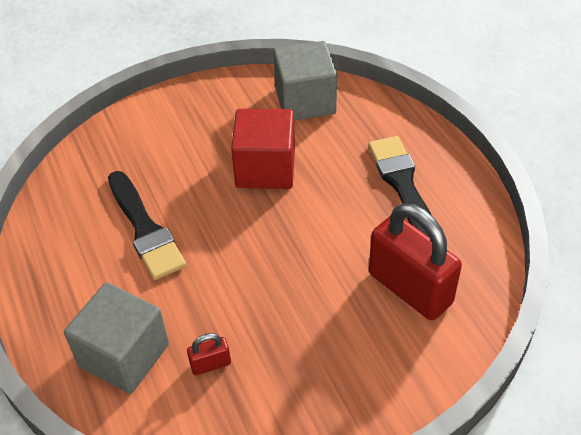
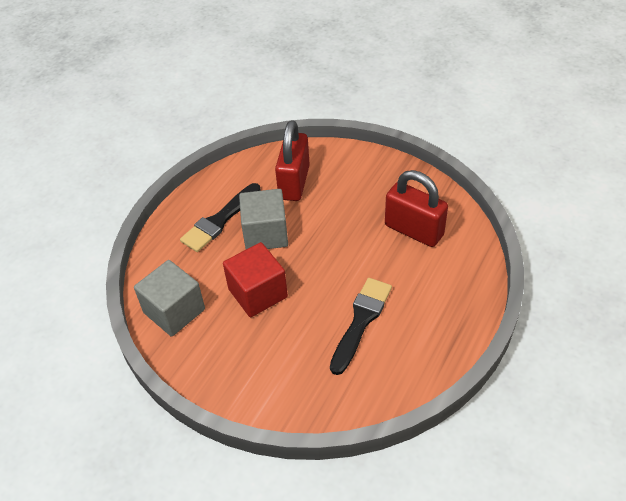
camera: 125 degrees left, 0 degrees up
(124, 355) = (446, 268): grey cube -> grey cube (265, 234)
(210, 364) = (414, 230): red padlock -> red padlock, size x2.35

